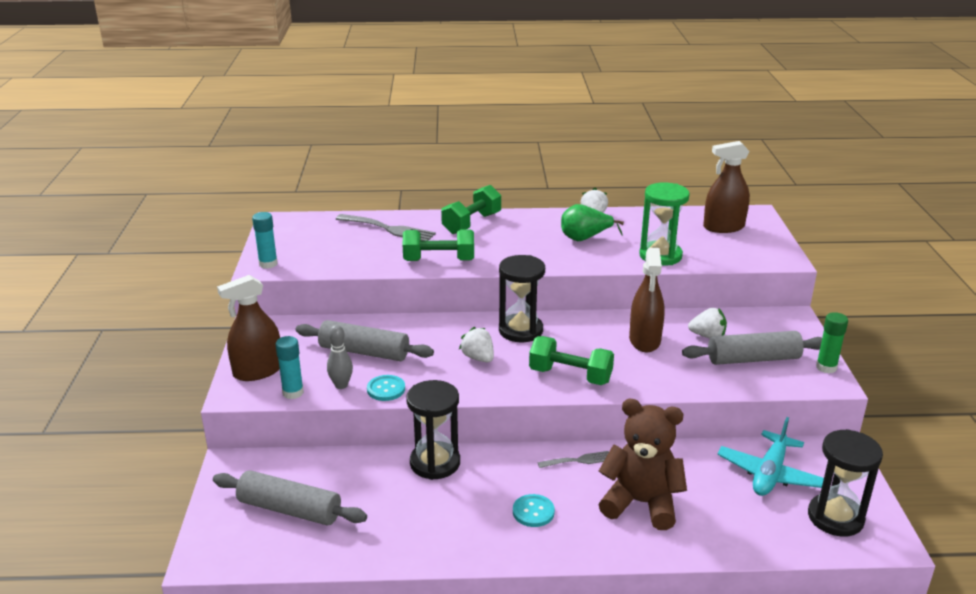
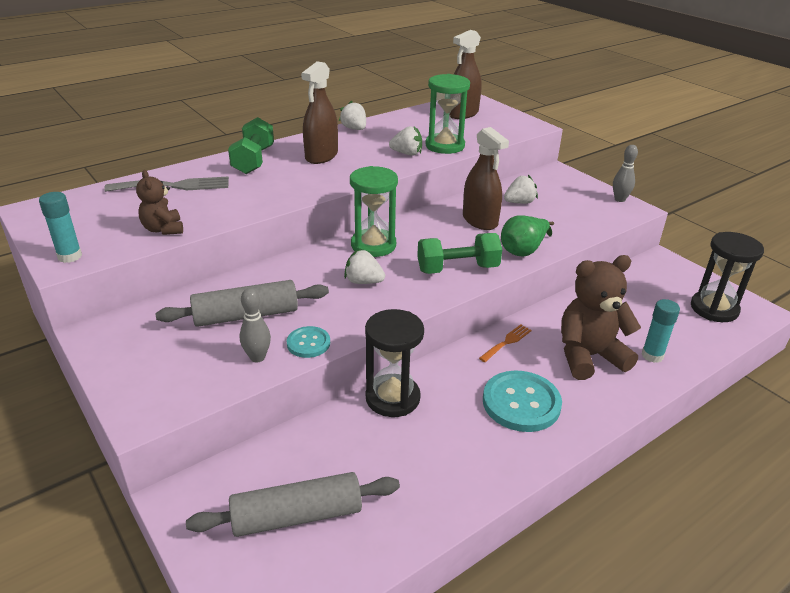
camera: 35 degrees left, 5 degrees up
(258, 371) = (144, 379): brown spray bottle -> brown spray bottle (321, 156)
(293, 393) = (211, 386): turquoise glue stick -> turquoise glue stick (652, 355)
(346, 263) = (163, 229): none -> brown teddy bear
(439, 260) = (260, 200): green dumbbell -> none
(520, 330) = (373, 245): black hourglass -> green hourglass
(533, 512) = (521, 403): turquoise button -> turquoise button, size x1.81
(578, 460) = (507, 342): grey fork -> orange fork
(585, 238) = (369, 148): green pear -> green pear (523, 250)
(613, 253) = (407, 154): none -> white strawberry
(753, 359) = (569, 209): grey rolling pin -> none
(769, 474) = (642, 295): turquoise plane -> none
(826, 367) = (619, 199): green glue stick -> grey bowling pin

